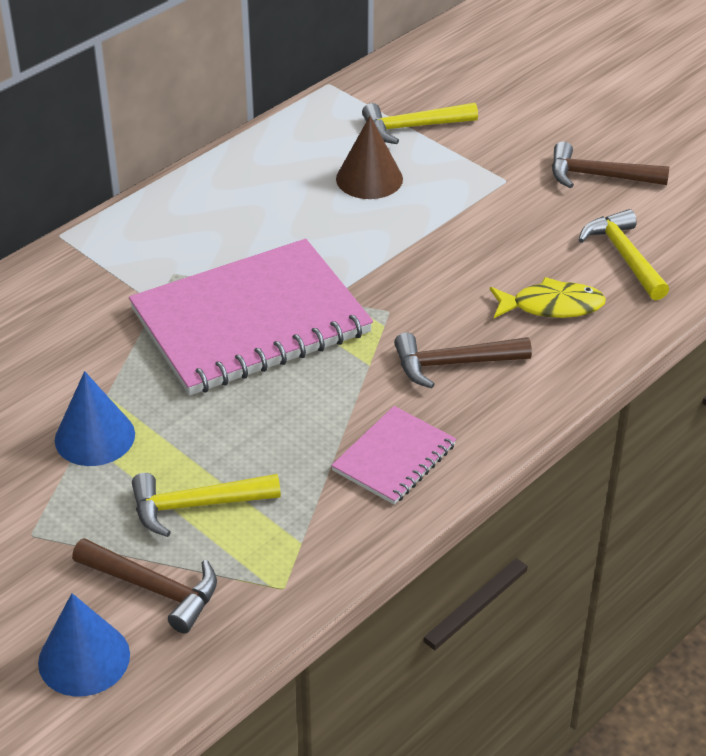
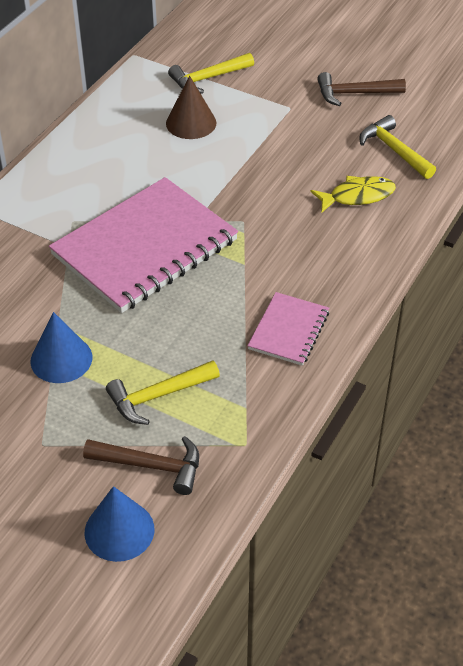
camera: 15 degrees left, 5 degrees up
(452, 364) = (304, 252): brown hammer -> none

